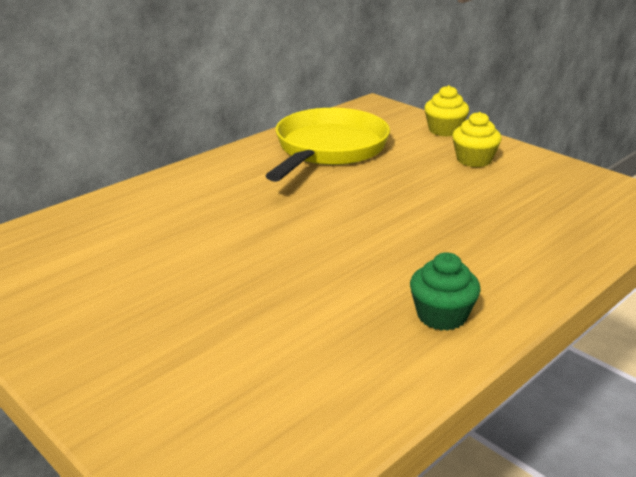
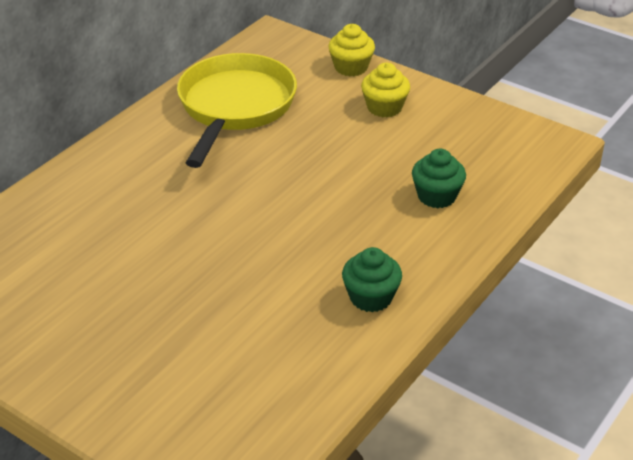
camera: 10 degrees left, 10 degrees up
(523, 232) = (436, 196): none -> green cupcake

